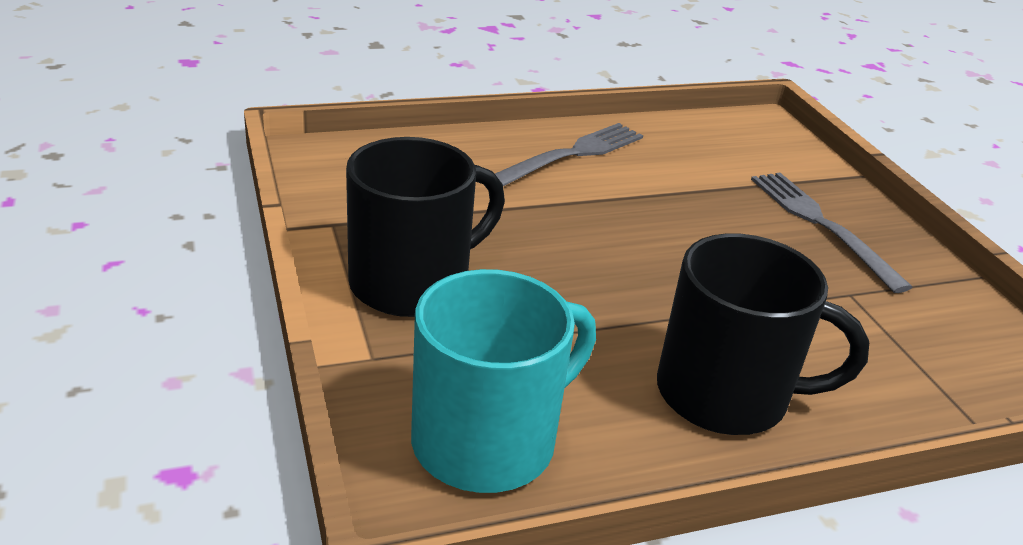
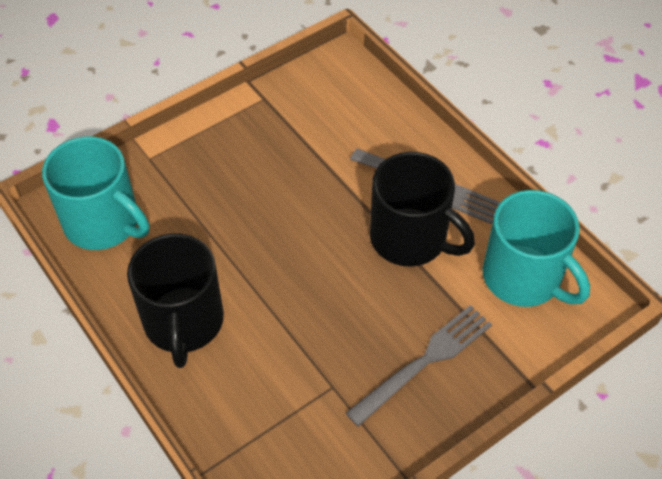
camera: 75 degrees right, 20 degrees up
(413, 283) = (222, 152): black mug -> black mug (410, 239)
(721, 142) = (524, 278): none -> turquoise mug

